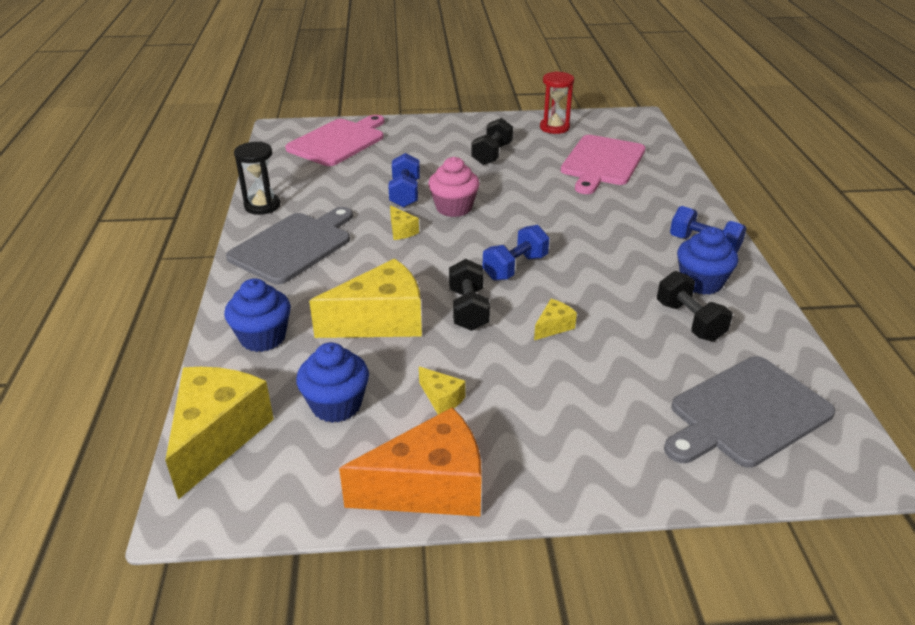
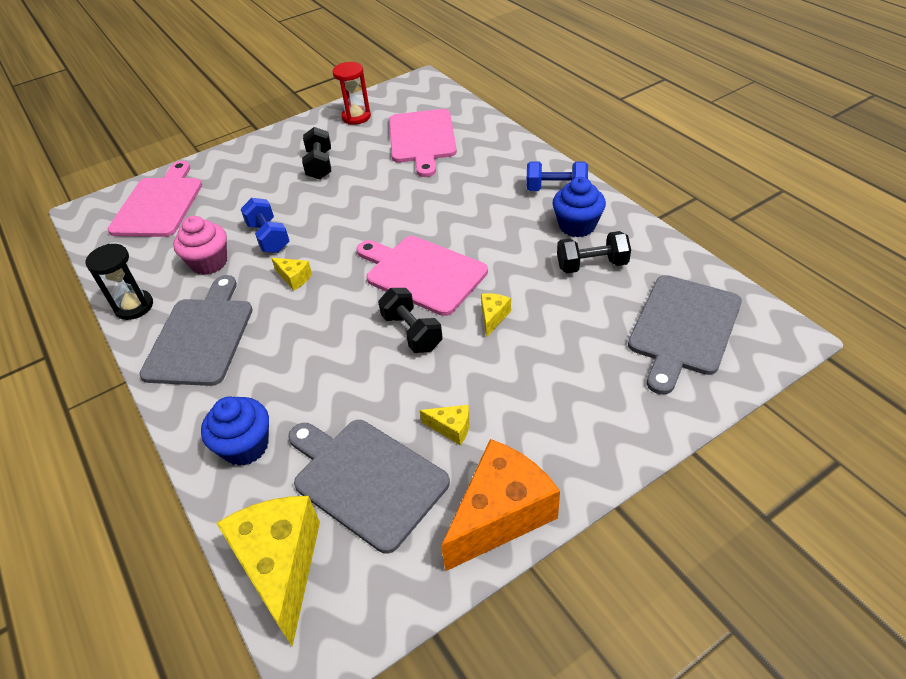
camera: 25 degrees left, 10 degrees up
(336, 405) = (366, 479): blue cupcake -> grey cutting board
(380, 321) = (344, 378): yellow cheese -> none
(454, 208) = (325, 235): pink cupcake -> pink cupcake (209, 263)
(515, 267) = (422, 273): blue dumbbell -> pink cutting board
(689, 321) = (592, 265): black dumbbell -> black dumbbell turned 45 degrees counterclockwise

